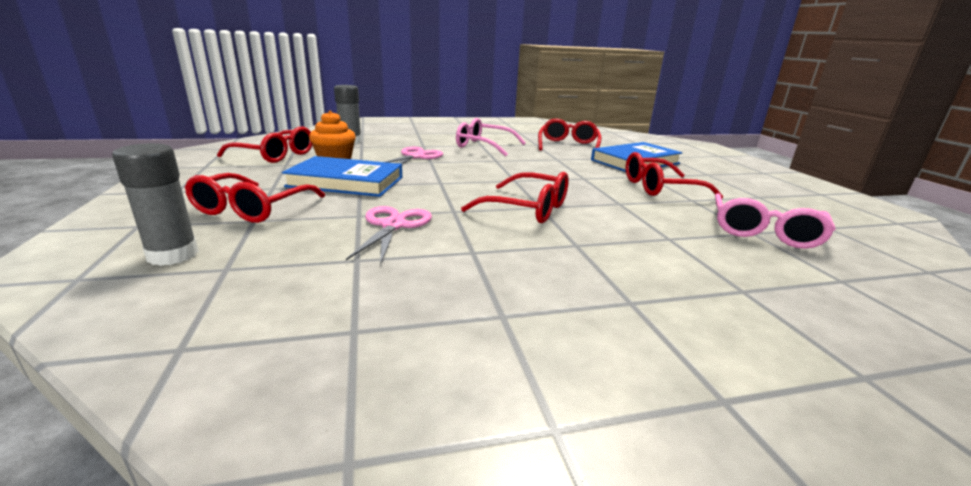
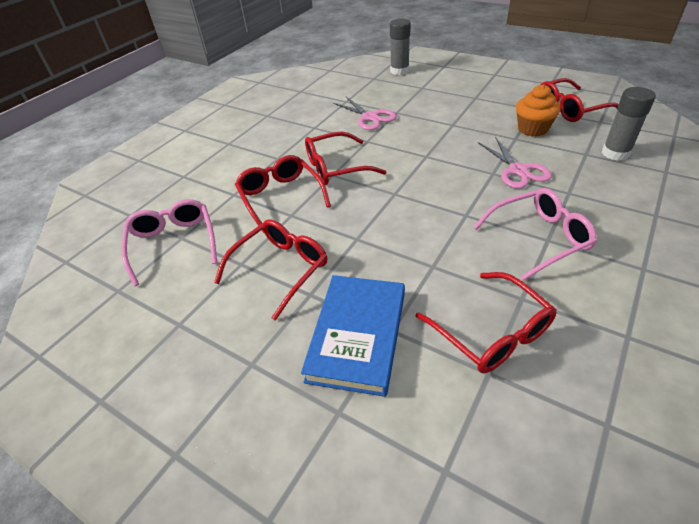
camera: 140 degrees right, 20 degrees up
(252, 209) = (440, 88): red glasses -> red glasses (280, 197)
(346, 182) = (465, 121): blue book -> none

